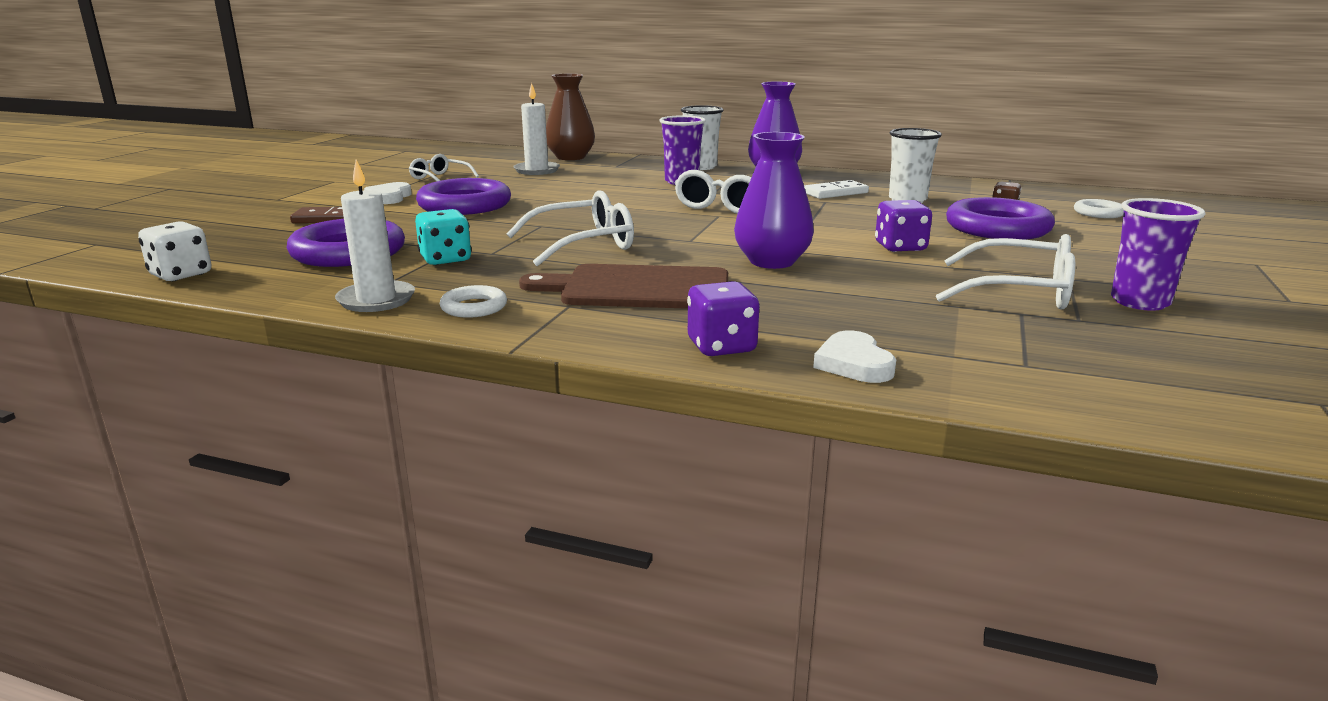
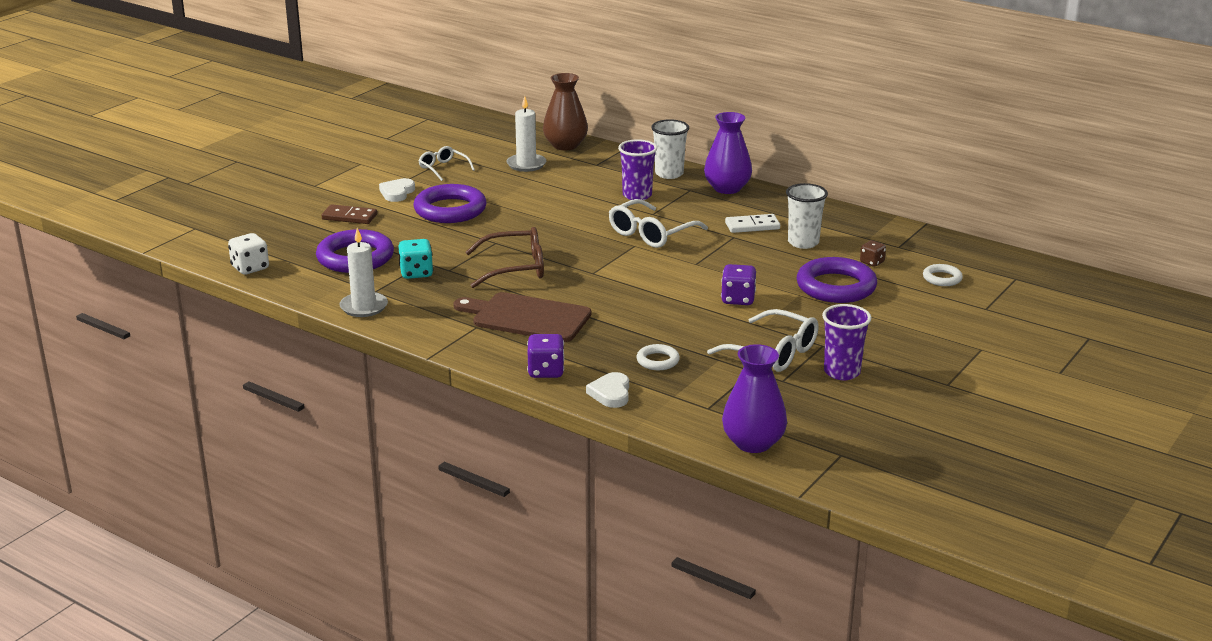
camera: 15 degrees right, 5 degrees up
(474, 307) = (419, 321): white ring -> white ring (657, 361)
(584, 244) = (515, 268): white glasses -> brown glasses
(772, 261) = (633, 303): purple vase -> purple vase (753, 443)

